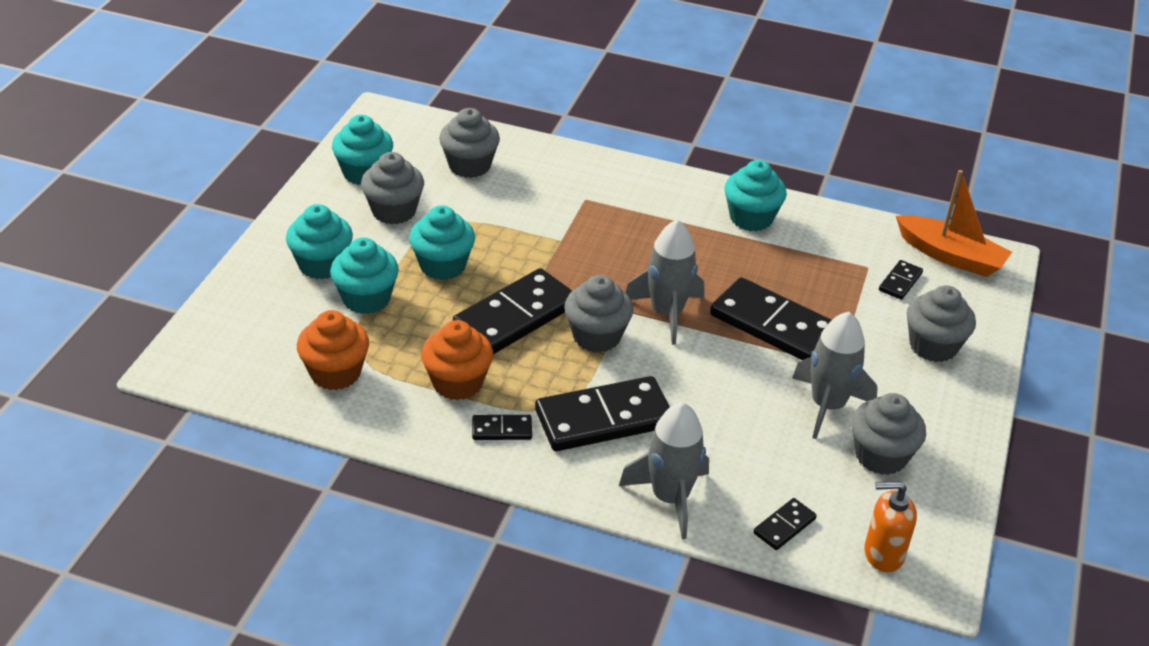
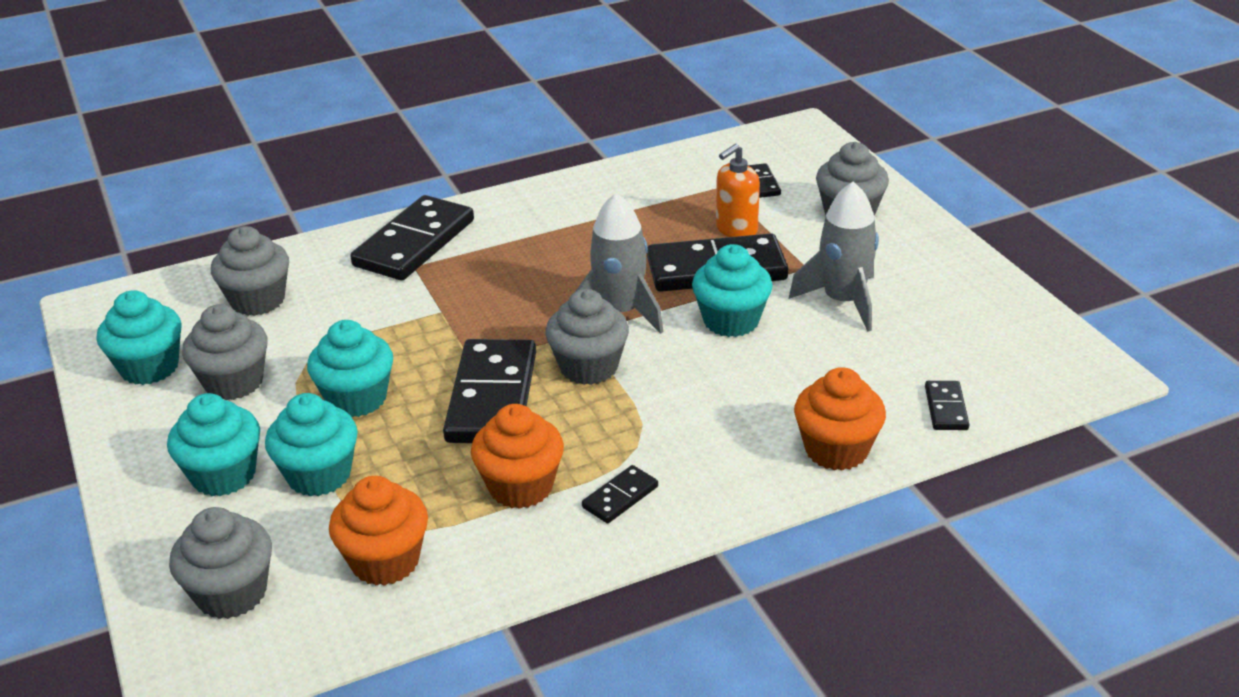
camera: 40 degrees left, 5 degrees down
(604, 418) = (692, 427): black domino -> black domino (414, 243)
(670, 498) = (836, 450): grey rocket -> orange cupcake
(751, 218) = (580, 202): turquoise cupcake -> turquoise cupcake (731, 321)
(880, 456) = (931, 311): grey cupcake -> grey cupcake (231, 593)
(883, 554) = (1036, 378): orange soap dispenser -> orange soap dispenser (736, 229)
(950, 256) = (767, 146): orange boat -> none

